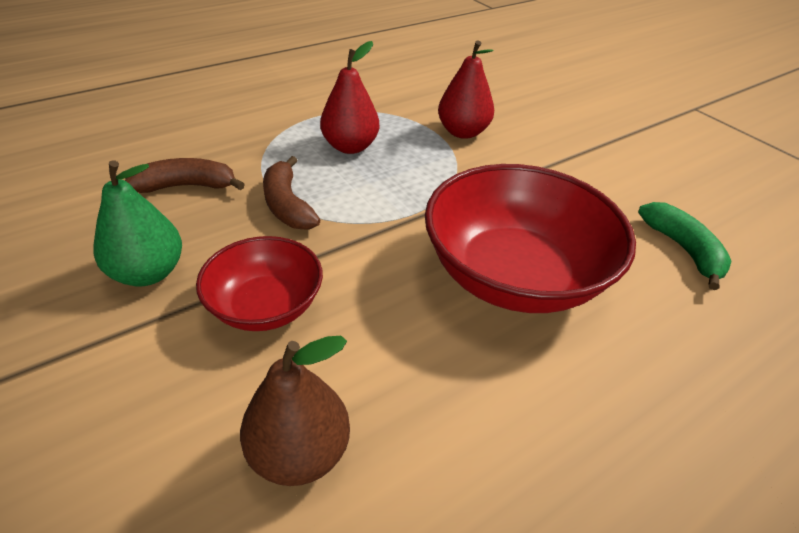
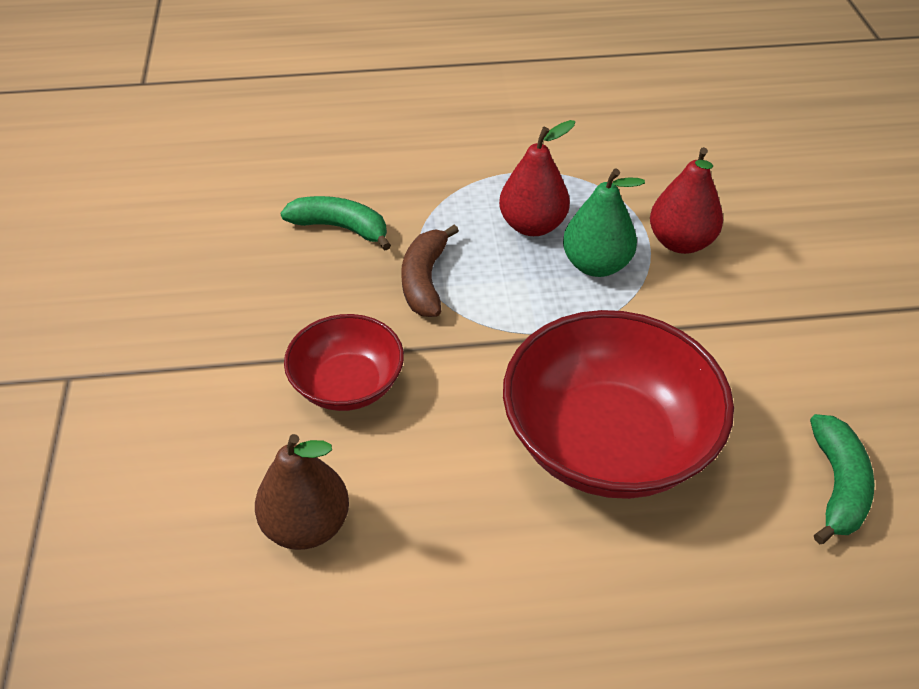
camera: 30 degrees right, 5 degrees up
(148, 273) = (266, 315): green pear -> green pear (596, 265)
(186, 186) = (341, 227): brown banana -> green banana

